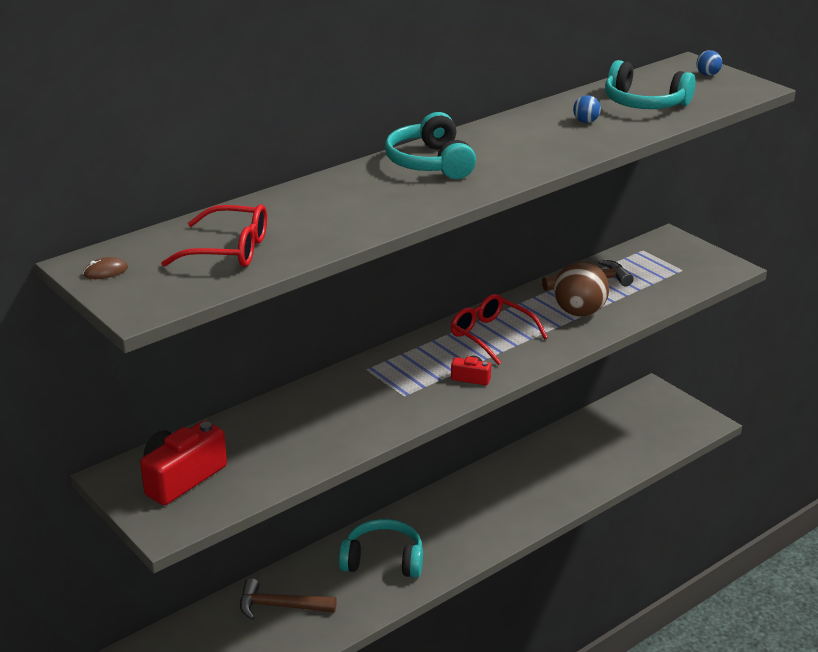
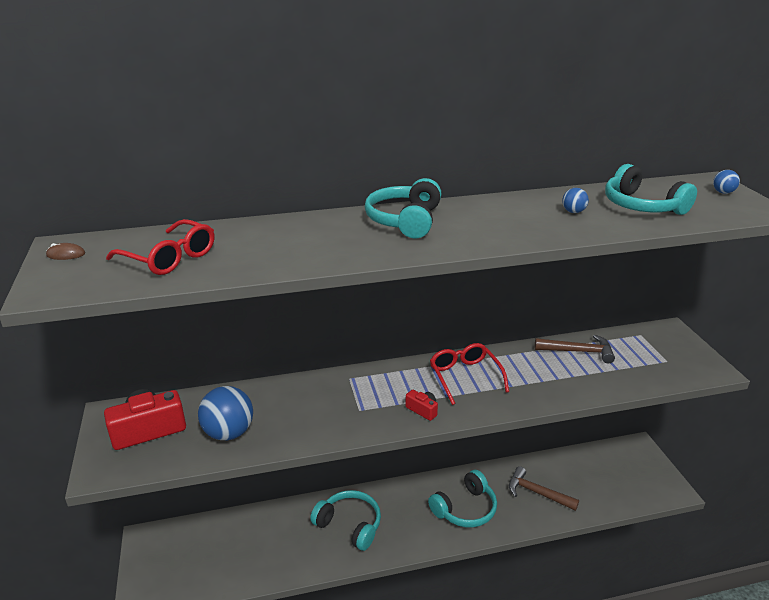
camera: 25 degrees right, 0 degrees up
(279, 455) = (229, 433): none -> blue ball
(280, 606) = (255, 537): brown hammer -> brown hammer (537, 493)
(502, 505) = (465, 509): none -> turquoise headphones
(579, 312) = (551, 376): brown ball -> none

